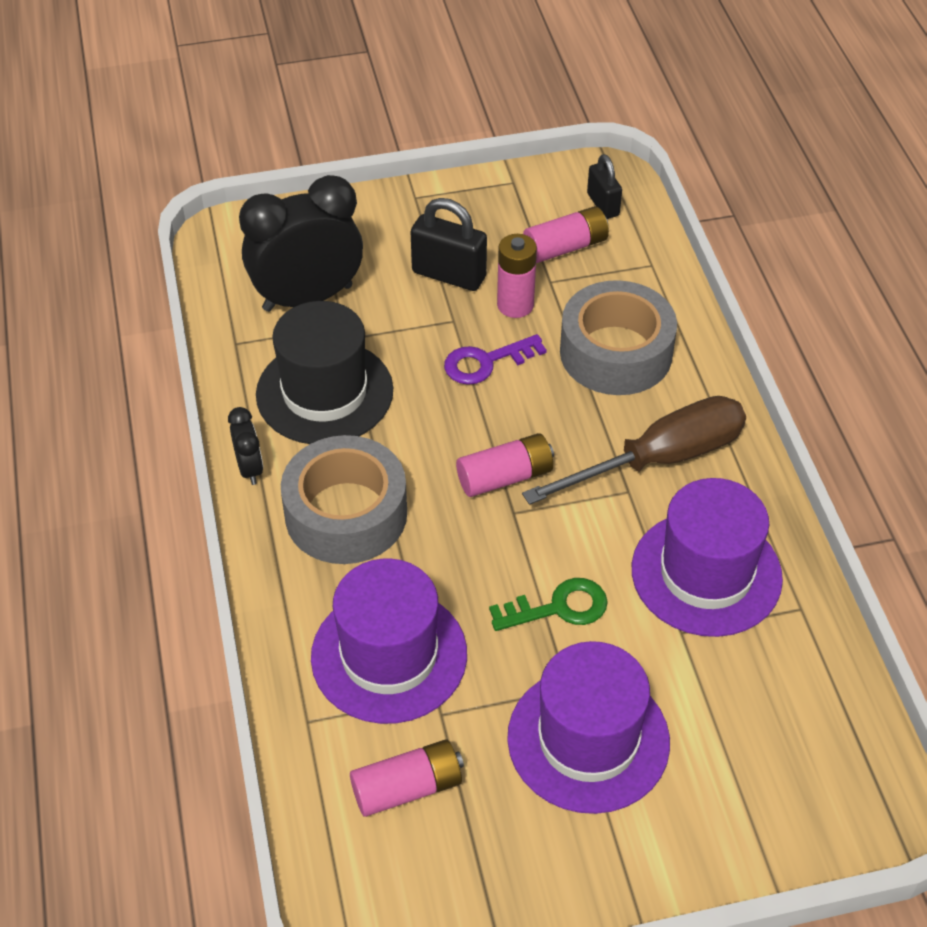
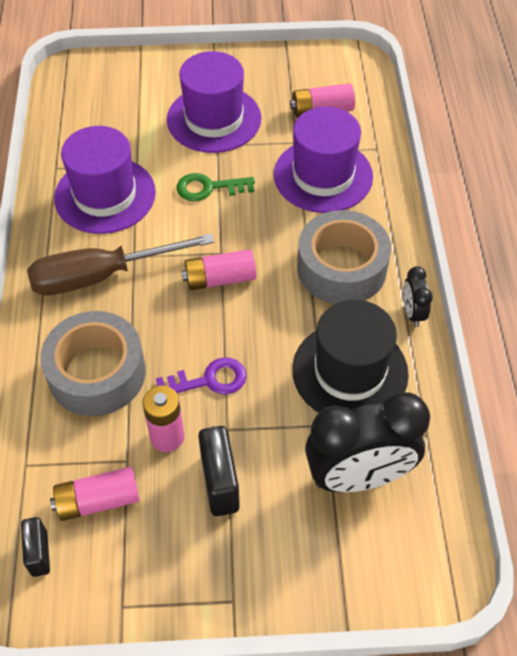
camera: 170 degrees left, 5 degrees up
(449, 275) = (220, 483): black padlock -> black padlock turned 45 degrees clockwise

